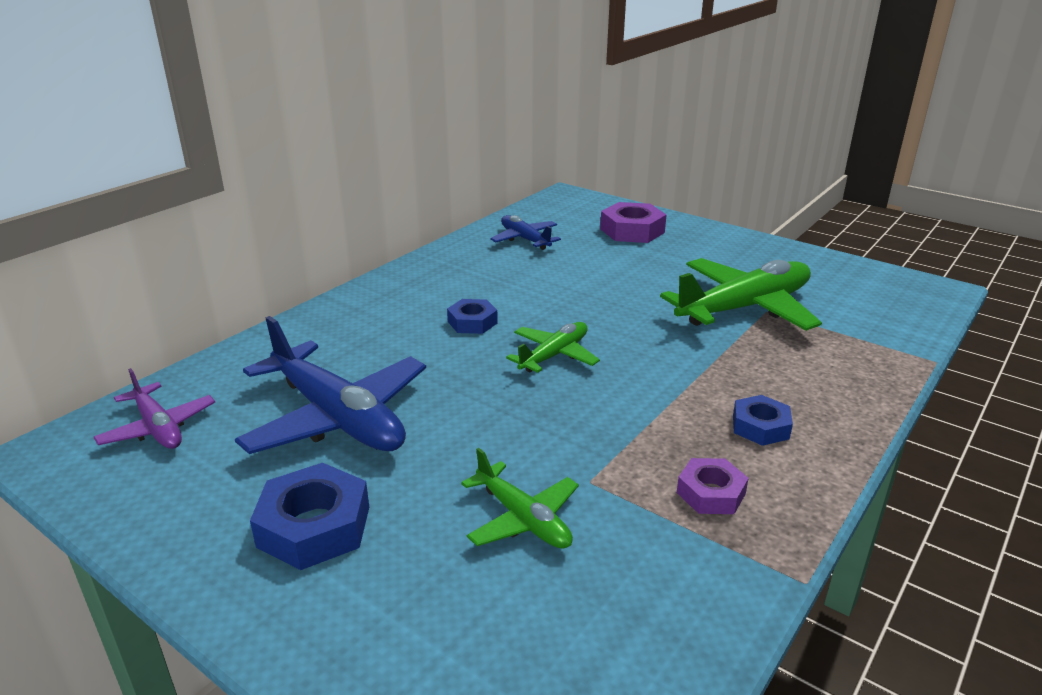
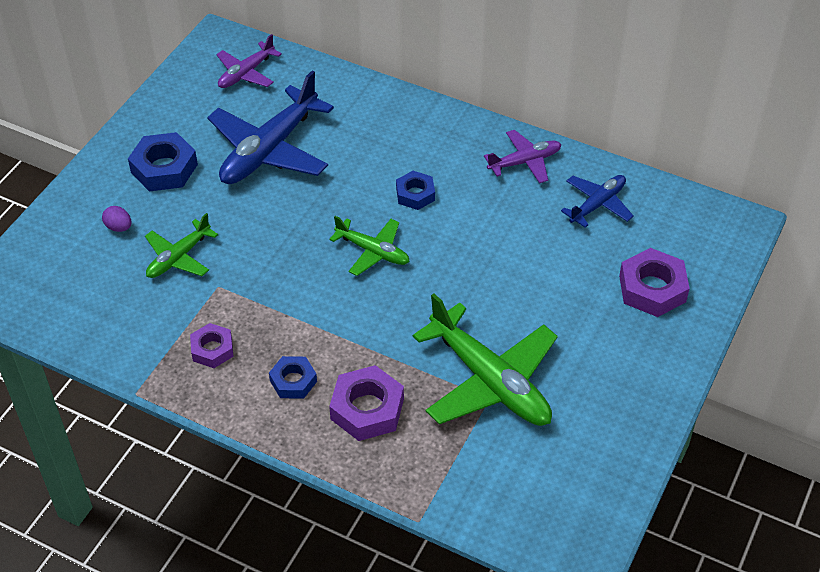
camera: 80 degrees right, 20 degrees up
(431, 591) = (119, 227): none -> purple egg
(453, 263) = (525, 162): none -> purple plane
(794, 379) = (367, 409): none -> purple nut

